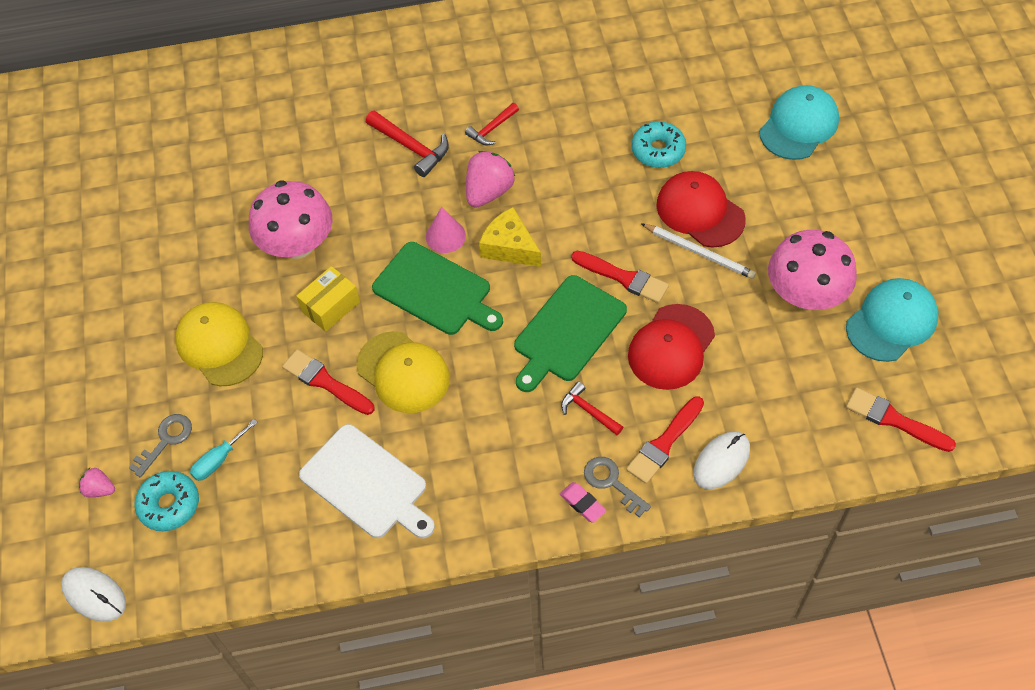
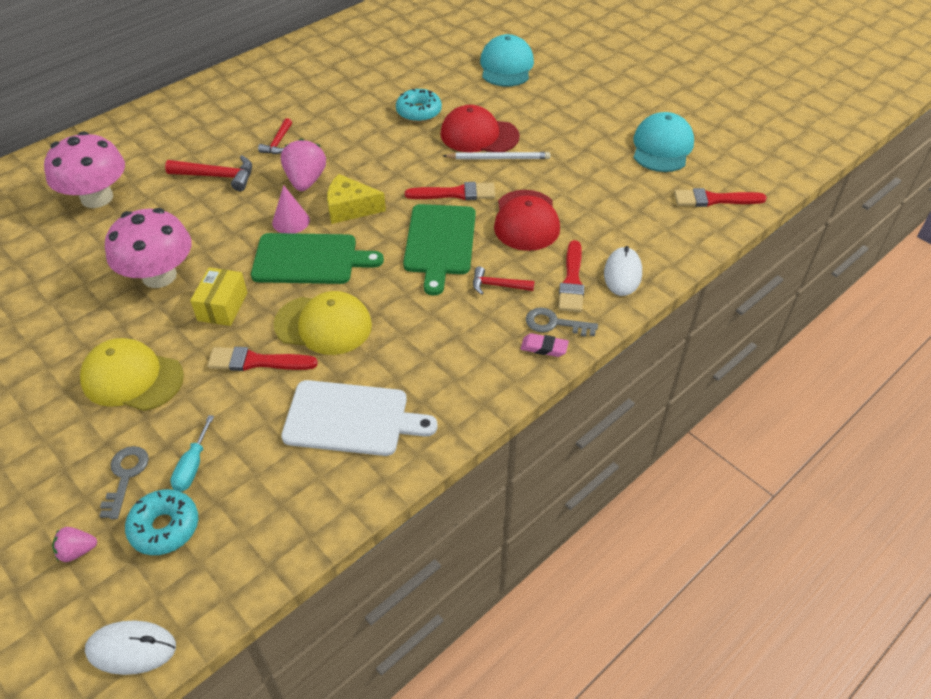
camera: 35 degrees left, 10 degrees down
(805, 294) = (592, 154): pink mushroom -> pink mushroom (97, 198)

